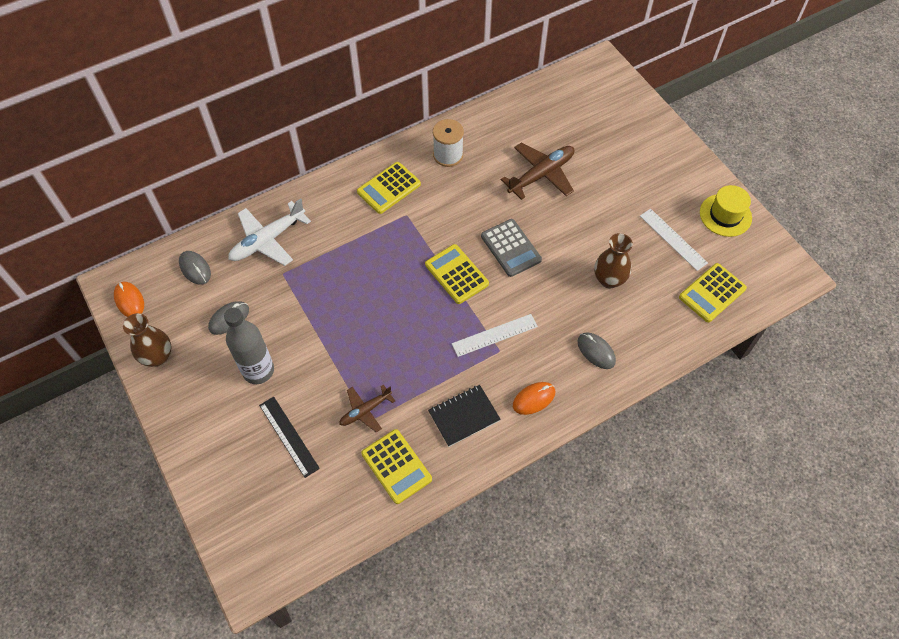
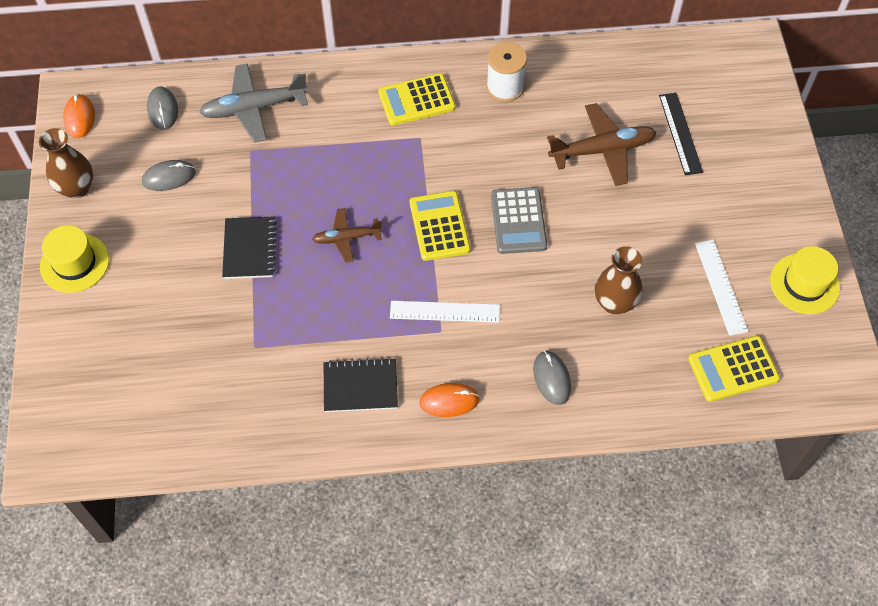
camera: 25 degrees right, 0 degrees up
(188, 416) = (74, 263): none -> yellow hat
(258, 371) = (169, 245): grey bottle -> none
(268, 240) = (254, 108): white plane -> grey plane
(288, 436) = (163, 327): black ruler -> black ruler (680, 133)
(323, 348) = (249, 249): none -> black notebook
(365, 410) = (258, 334): brown plane -> brown plane (347, 238)
(396, 466) = (258, 408): yellow calculator -> none

